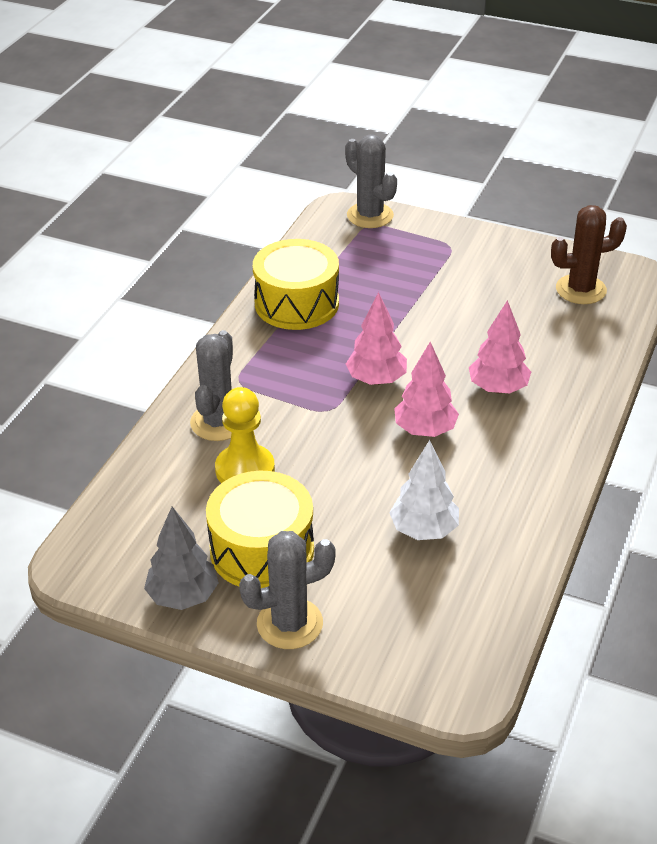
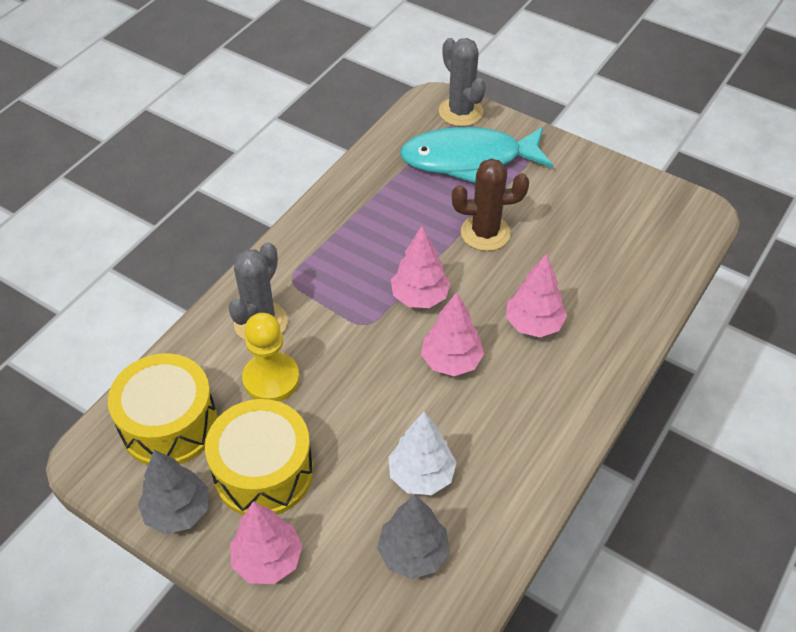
camera: 10 degrees right, 10 degrees up
(289, 624) = (268, 560): grey cactus -> pink tree
(297, 303) = (367, 201): yellow drum -> yellow drum (169, 424)
(390, 256) = (468, 159): none -> turquoise fish
(435, 596) = (413, 553): none -> grey tree
(581, 289) = (643, 223): brown cactus -> brown cactus (485, 233)

